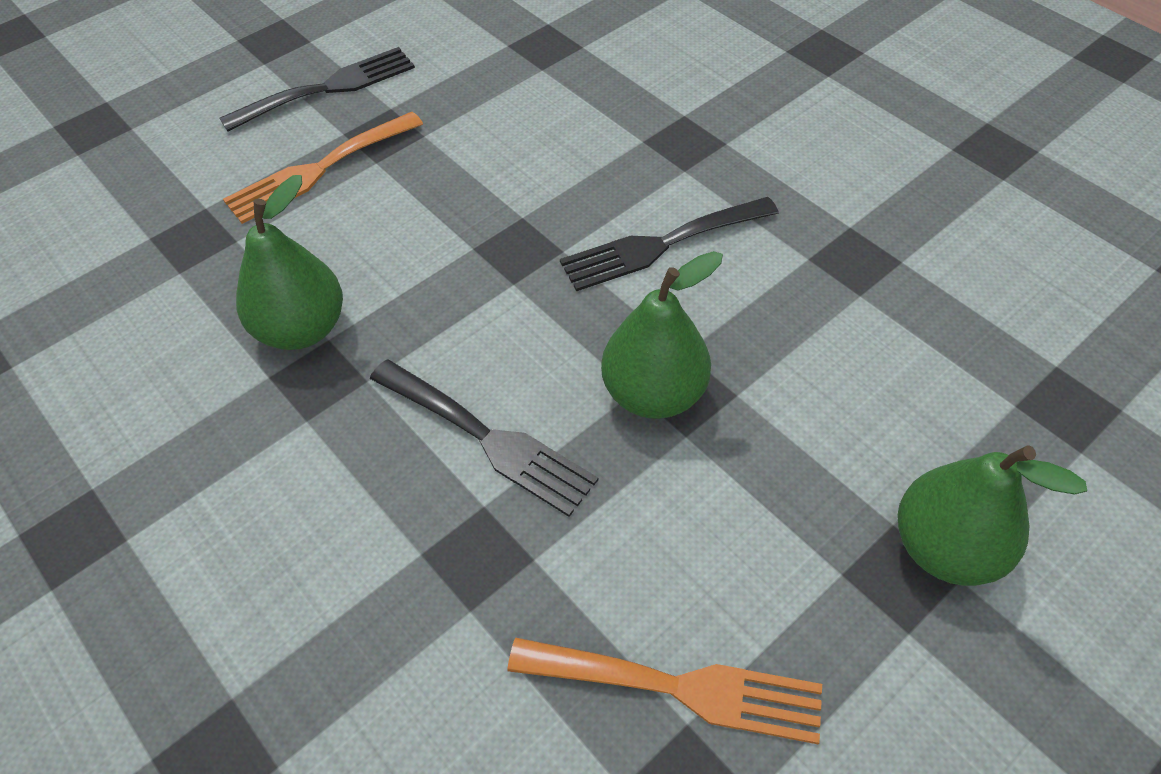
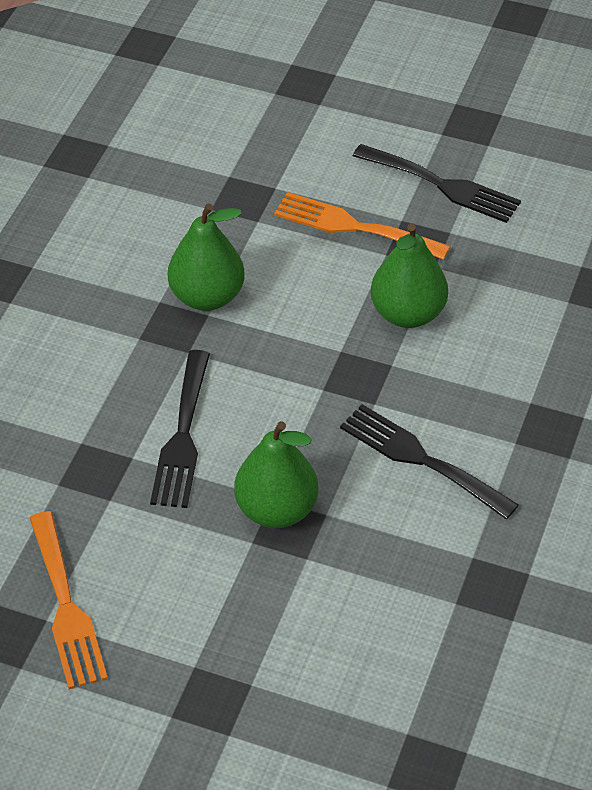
camera: 60 degrees right, 5 degrees down
(945, 548) = (249, 719): green pear -> green pear (407, 314)

